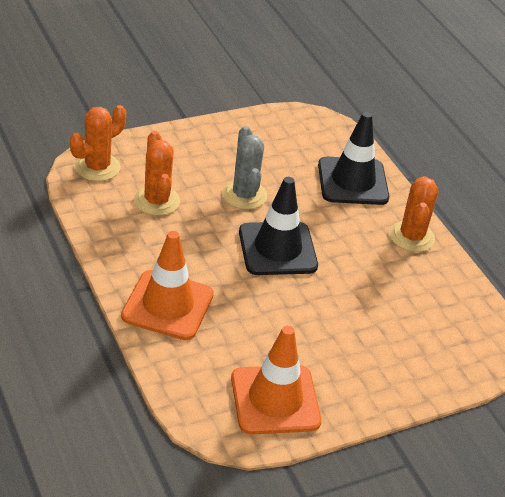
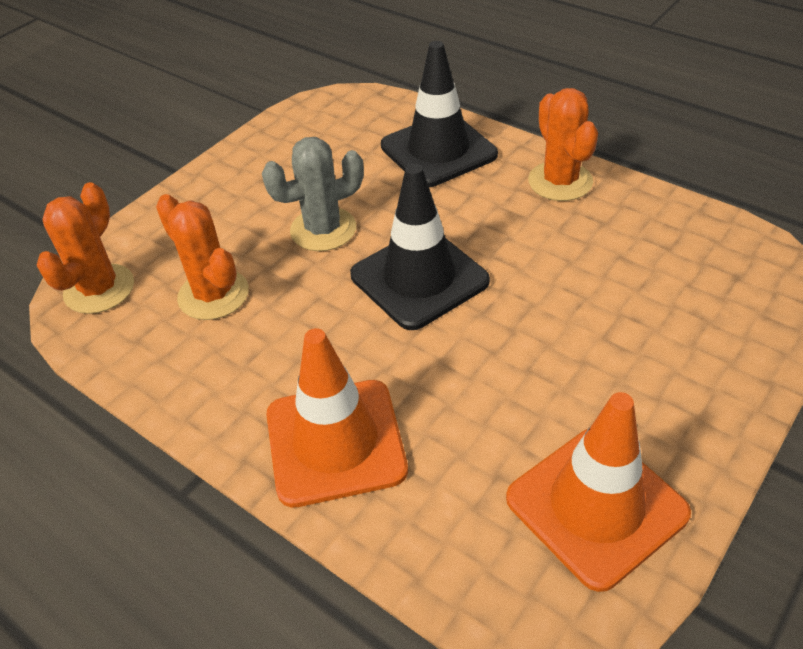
camera: 20 degrees left, 5 degrees up
(244, 195) = (323, 229): grey cactus -> grey cactus turned 75 degrees counterclockwise

